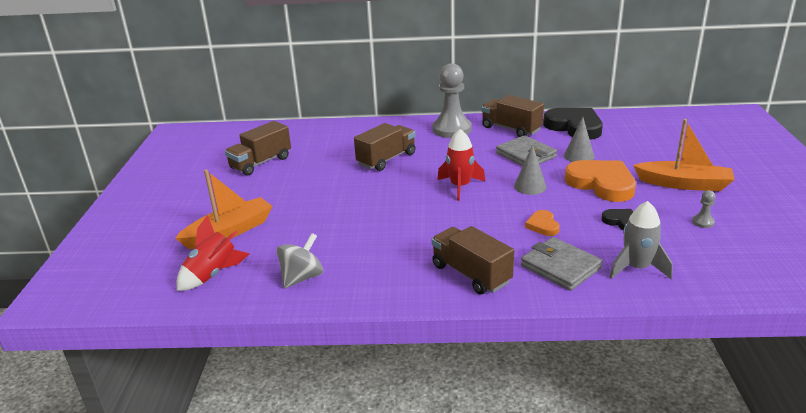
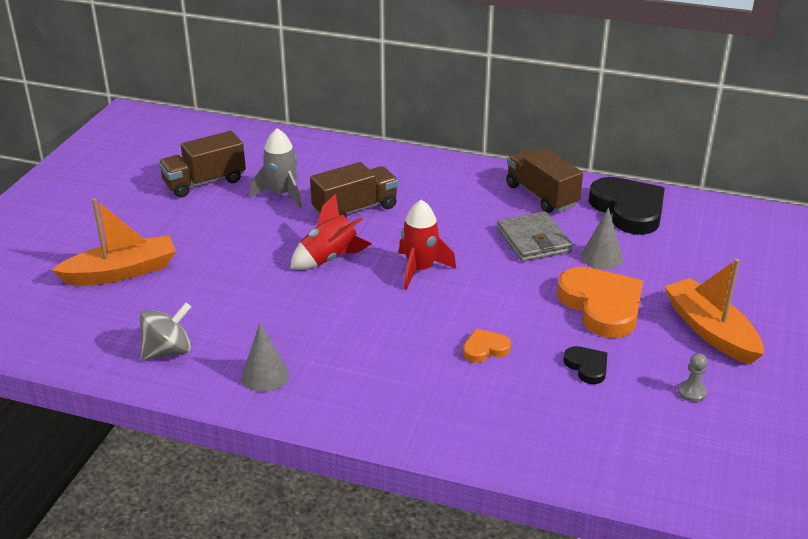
camera: 15 degrees right, 5 degrees up
(212, 274) = (77, 324): red rocket -> red rocket (329, 258)
(452, 129) = (464, 180): grey pawn -> none
(471, 274) = (357, 394): brown truck -> none
(530, 186) = (507, 289): grey cone -> grey cone (265, 376)
(543, 225) = (485, 349): orange heart -> orange heart turned 60 degrees clockwise
(560, 267) = (467, 410): grey wallet -> none
(637, 268) = (559, 435): grey rocket -> grey rocket (282, 194)
(684, 184) = (710, 331): orange boat -> orange boat turned 150 degrees counterclockwise

